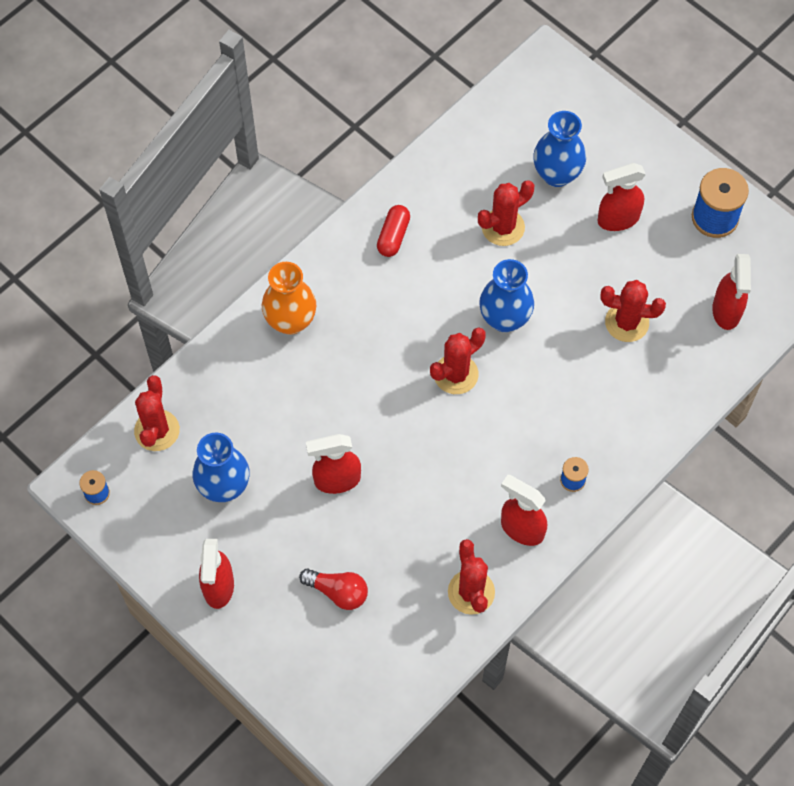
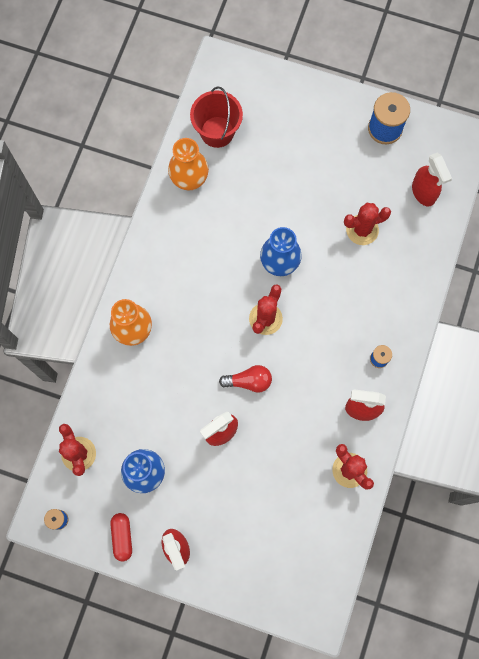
camera: 25 degrees left, 10 degrees up
(338, 592) = (260, 512): red light bulb -> red light bulb (249, 381)
(393, 236) = (175, 237): red capsule -> red capsule (122, 537)
(443, 179) = (189, 180): none -> orange vase
(503, 227) = (247, 197): red cactus -> none
(504, 138) = (217, 132): none -> red bucket
(557, 174) = (265, 143): blue vase -> none
(617, 219) = (321, 158): red spray bottle -> none

